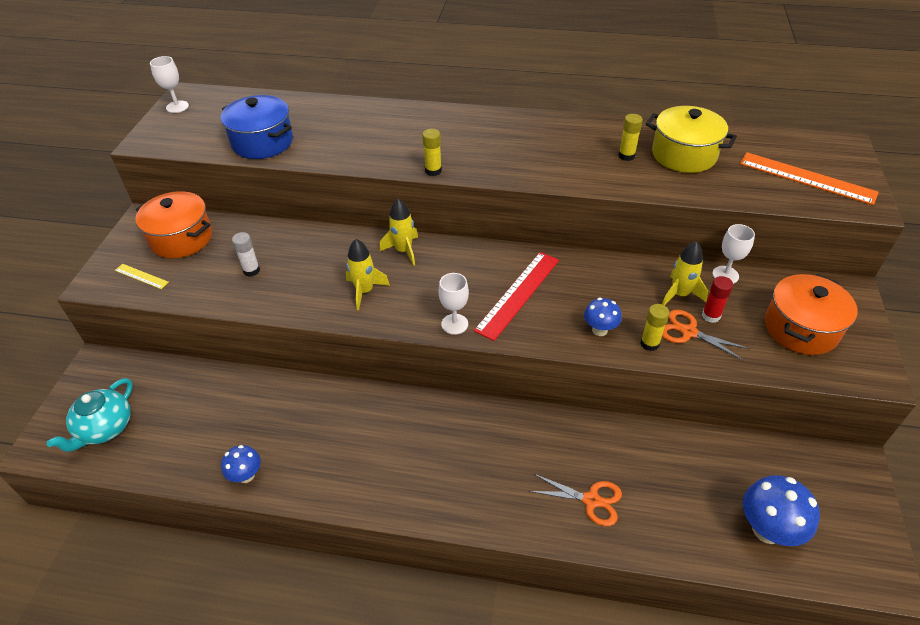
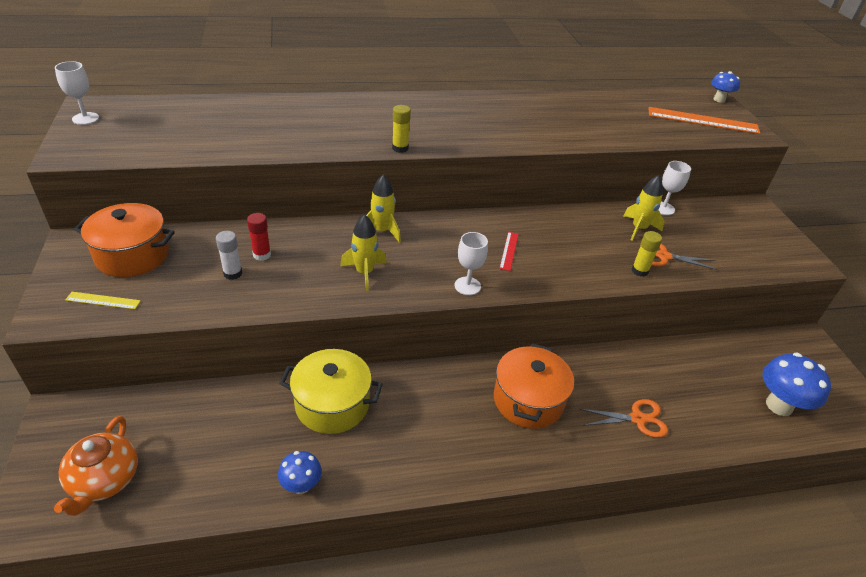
camera: 25 degrees left, 5 degrees down
(105, 428) = (104, 480): turquoise teapot -> orange teapot
(262, 142) = (207, 142): blue pot -> none
(518, 294) = (509, 251): red ruler -> red ruler, size x0.49
(599, 330) = (594, 267): blue mushroom -> blue mushroom (719, 100)
(626, 156) = (559, 119): yellow glue stick -> none
(684, 155) = (603, 113): yellow pot -> yellow pot (332, 404)
(711, 316) = (672, 241): red glue stick -> red glue stick (262, 255)
(801, 328) = (740, 239): orange pot -> orange pot (528, 400)

